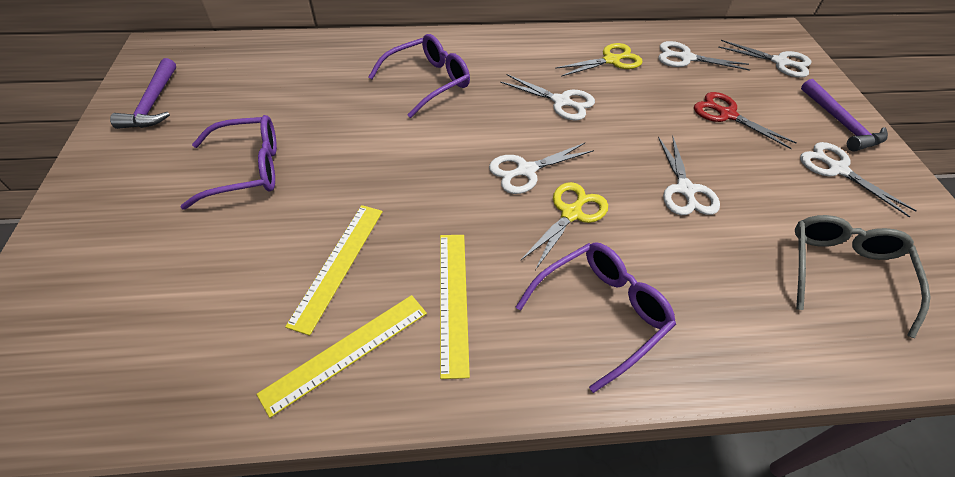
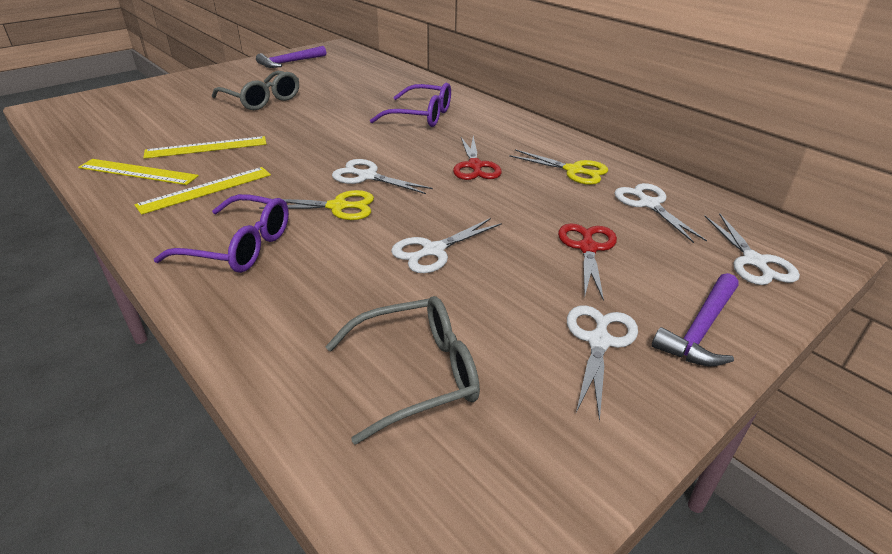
camera: 55 degrees right, 15 degrees down
(247, 169) = (262, 100): purple glasses -> grey glasses
(561, 101) = (475, 166): white scissors -> red scissors

